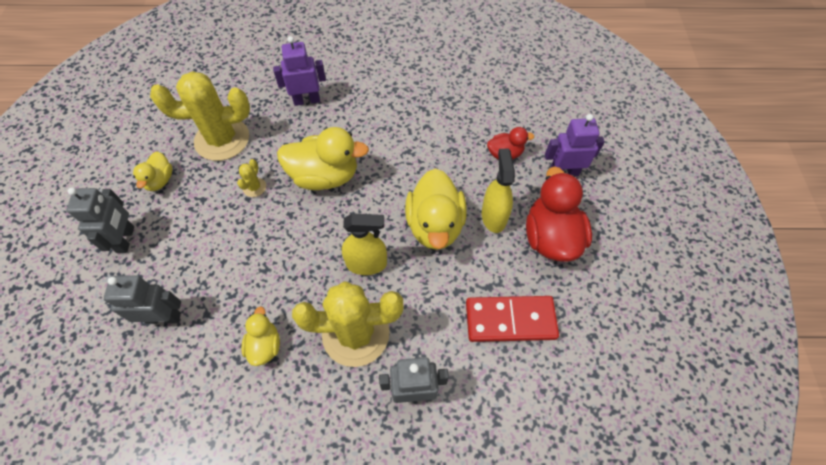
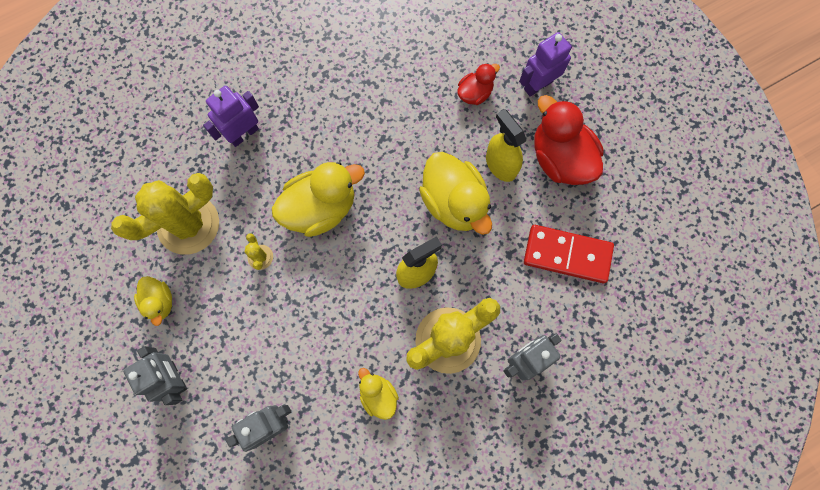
camera: 30 degrees left, 15 degrees up
(510, 320) = (567, 255): red domino -> red domino turned 45 degrees clockwise

